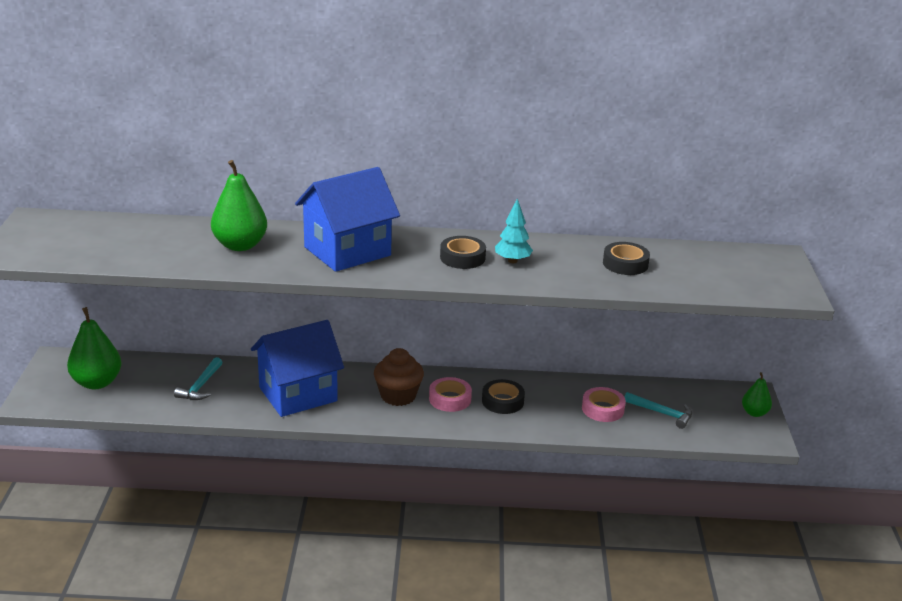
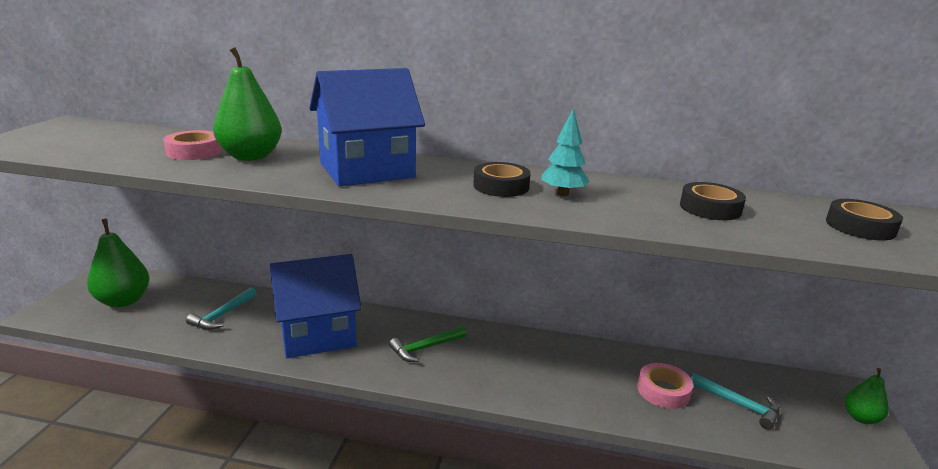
camera: 10 degrees right, 5 degrees down
(398, 396) = (425, 348): brown cupcake -> green hammer
(450, 399) = (482, 358): pink tape -> pink tape (194, 152)
(502, 401) = (543, 367): black tape -> black tape (860, 227)

